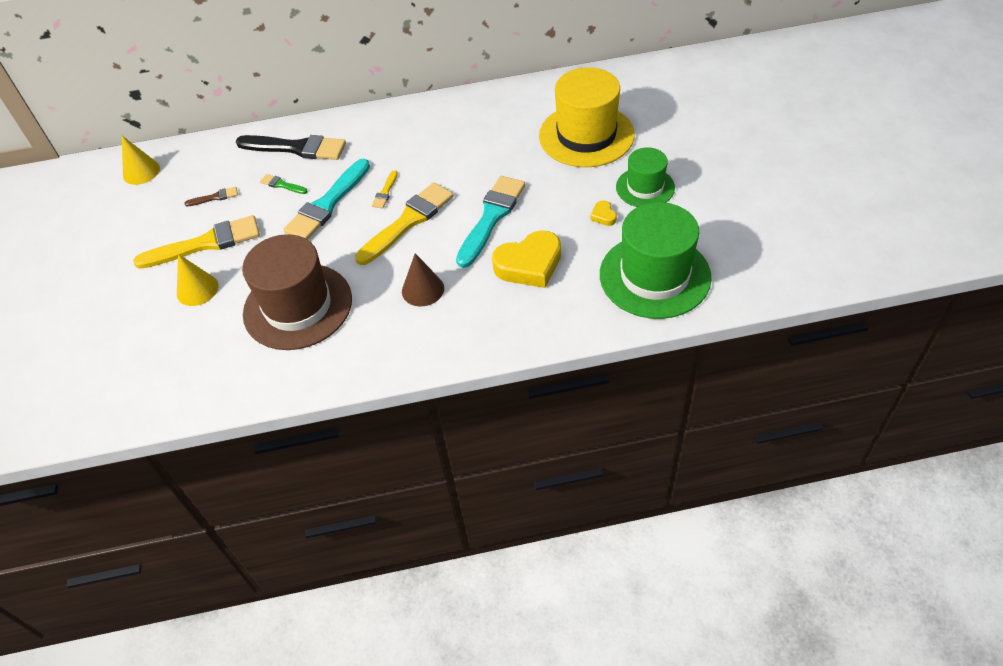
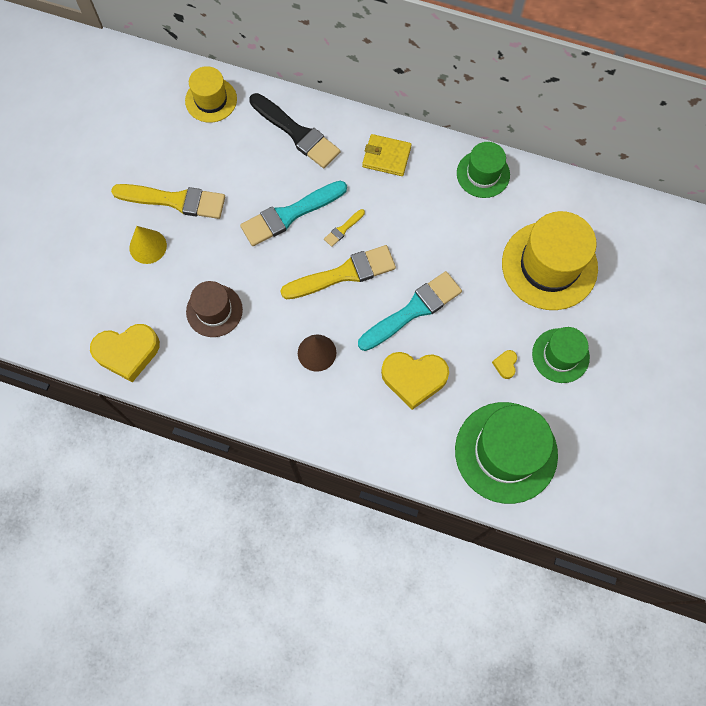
camera: 25 degrees right, 20 degrees up
(141, 172) = (159, 86): yellow cone -> none
(198, 160) = (211, 100): none -> yellow hat
(215, 197) = (205, 152): brown brush -> none
(225, 383) = (127, 352): none -> yellow heart
(282, 185) = (264, 170): green brush -> none
(298, 306) = (214, 310): brown hat -> brown hat, size x0.58
(390, 129) = (386, 157): none -> yellow wallet
(483, 104) = (483, 174): none -> green hat

